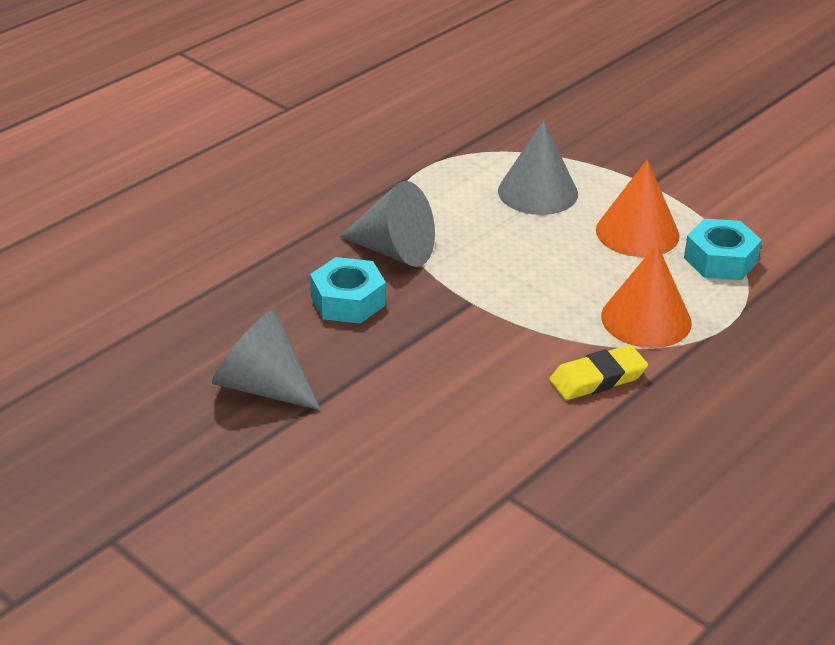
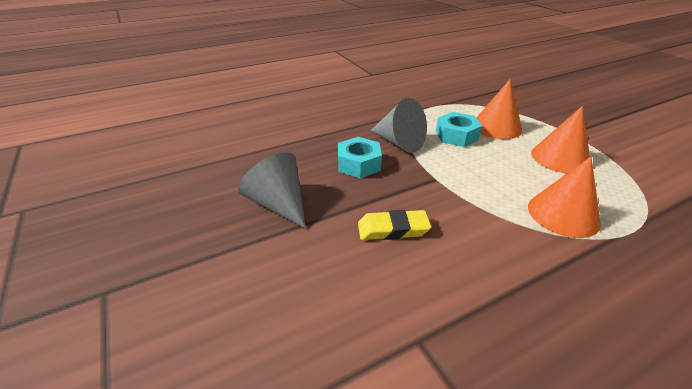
camera: 20 degrees right, 0 degrees up
(538, 192) = (496, 127): grey cone -> orange cone
(597, 378) = (519, 251): yellow eraser -> yellow eraser (393, 229)
(720, 260) = (623, 184): turquoise nut -> turquoise nut (456, 136)

